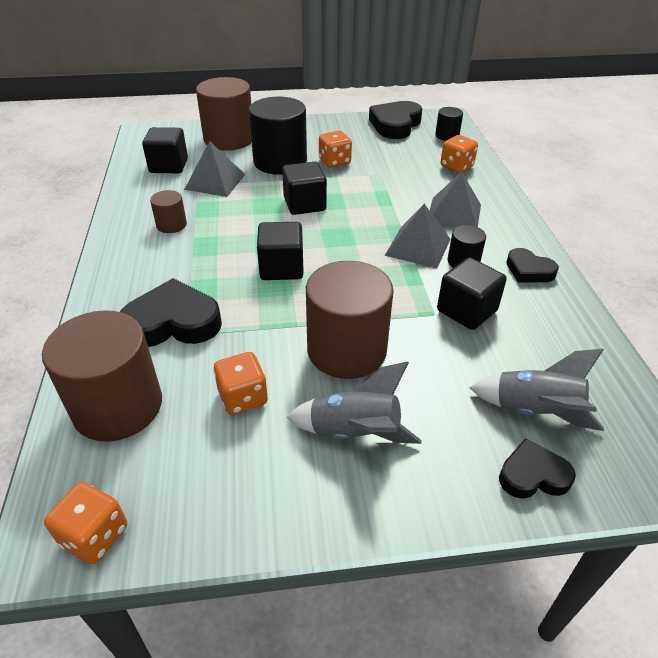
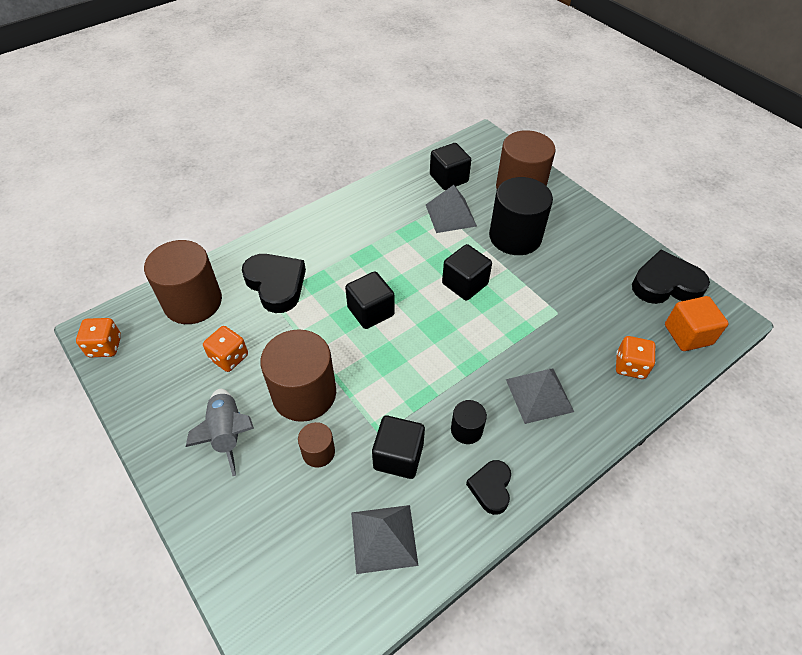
camera: 60 degrees right, 10 degrees up
(171, 225) = (376, 224): brown cylinder -> brown cylinder (318, 452)
(334, 162) = (549, 271): orange dice -> none
(418, 247) = (463, 387): grey pyramid -> grey pyramid (383, 538)
(447, 135) = (688, 334): black cylinder -> orange cube
(533, 475) = (239, 561): black heart -> none
(535, 411) = (304, 545): grey rocket -> none

